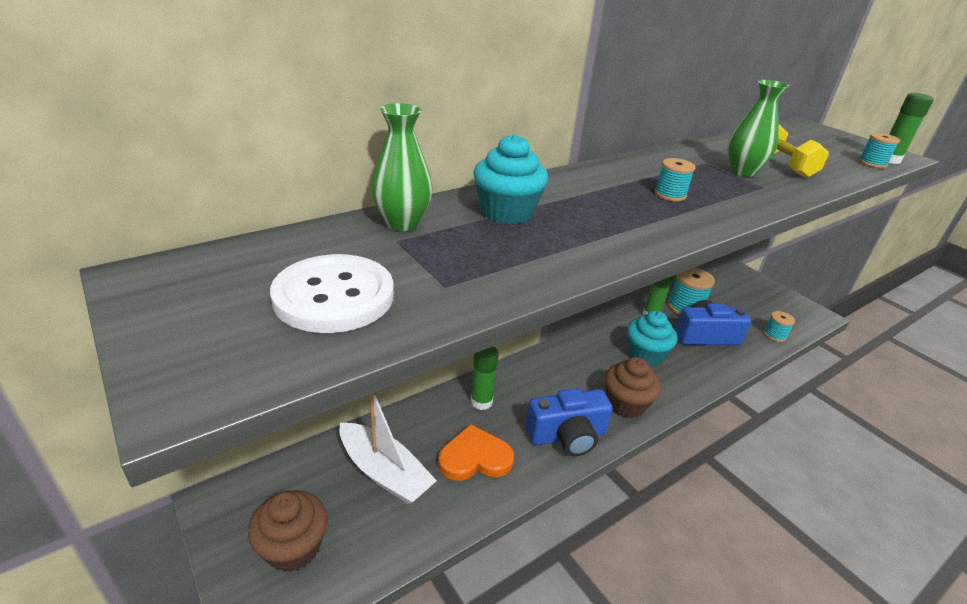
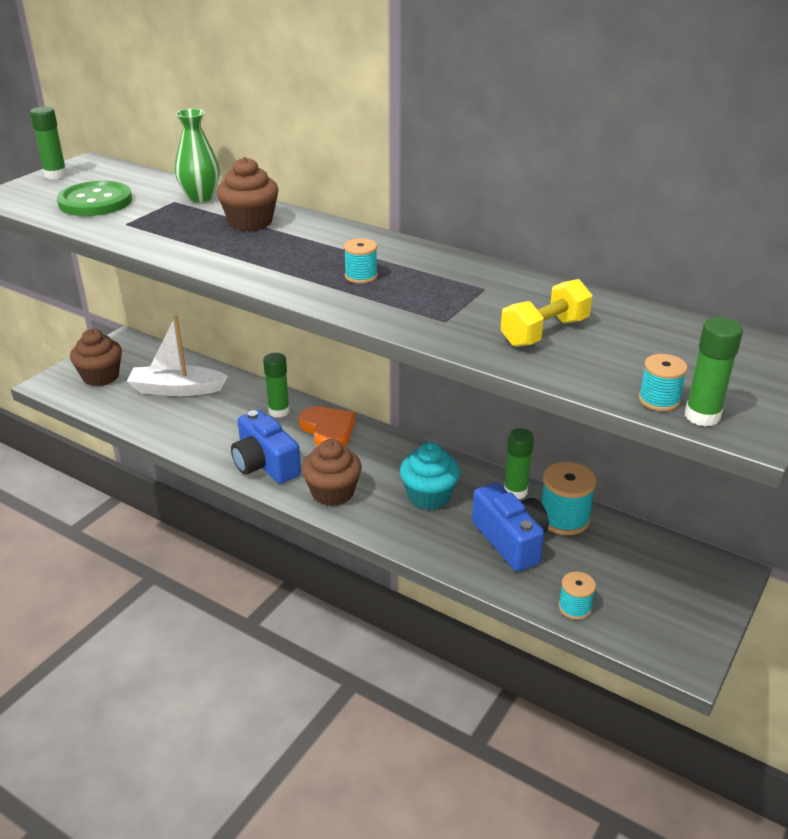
camera: 70 degrees right, 0 degrees up
(158, 315) = (55, 175): none -> green glue stick
(334, 296) = (95, 201): white button -> green button
(384, 472) = (176, 389): white boat -> white boat turned 75 degrees clockwise
(475, 457) = (212, 423): orange heart -> orange heart (328, 429)
(507, 212) = (250, 222): turquoise cupcake -> brown cupcake
(742, 171) = (482, 309): green vase -> none

